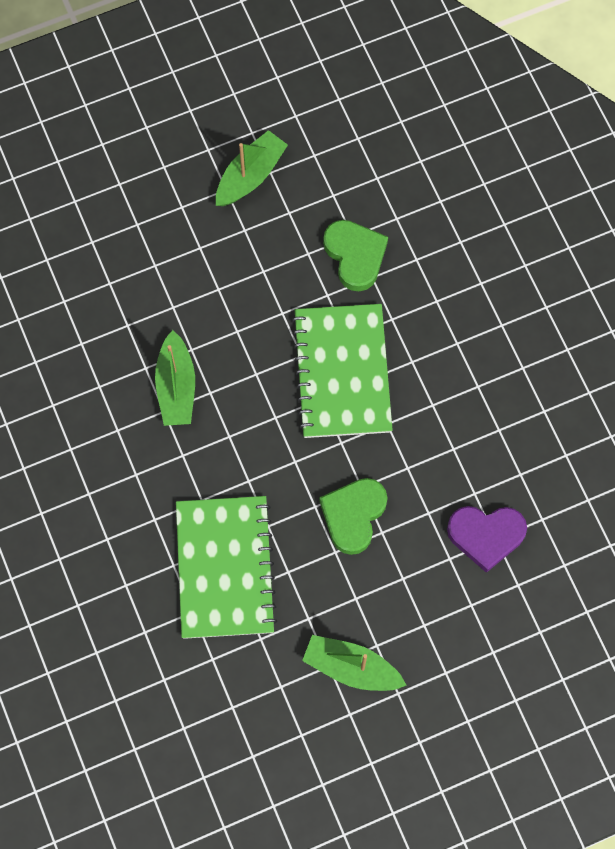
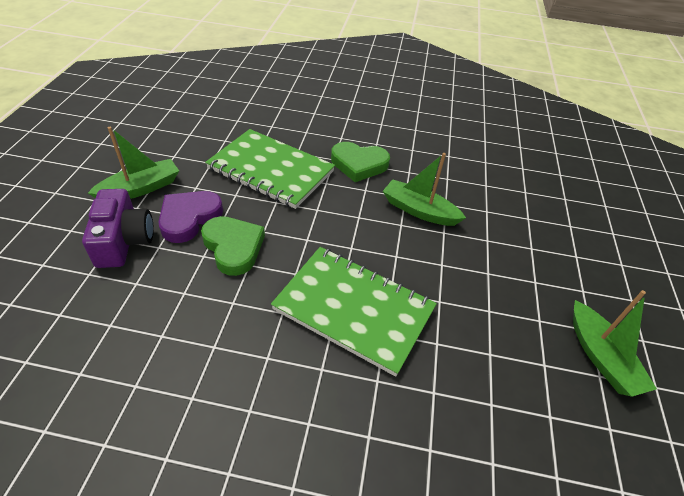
camera: 120 degrees right, 25 degrees down
(355, 256) = (466, 392): green heart -> green heart (359, 164)
(419, 614) = (124, 241): none -> purple camera
(486, 535) = (121, 319): purple heart -> purple heart (189, 218)

